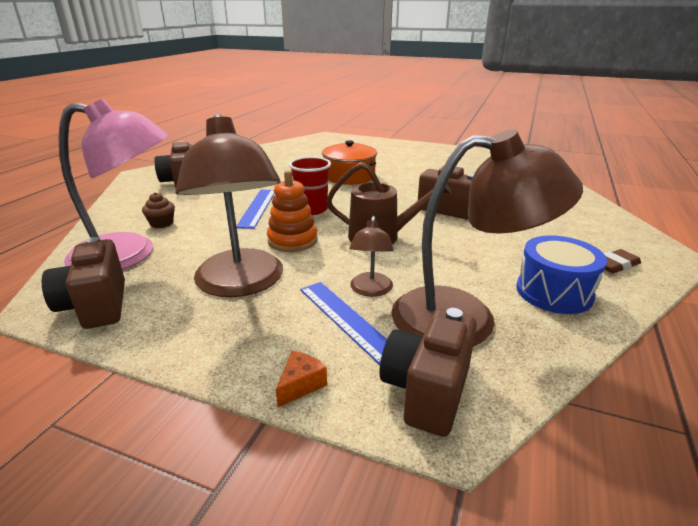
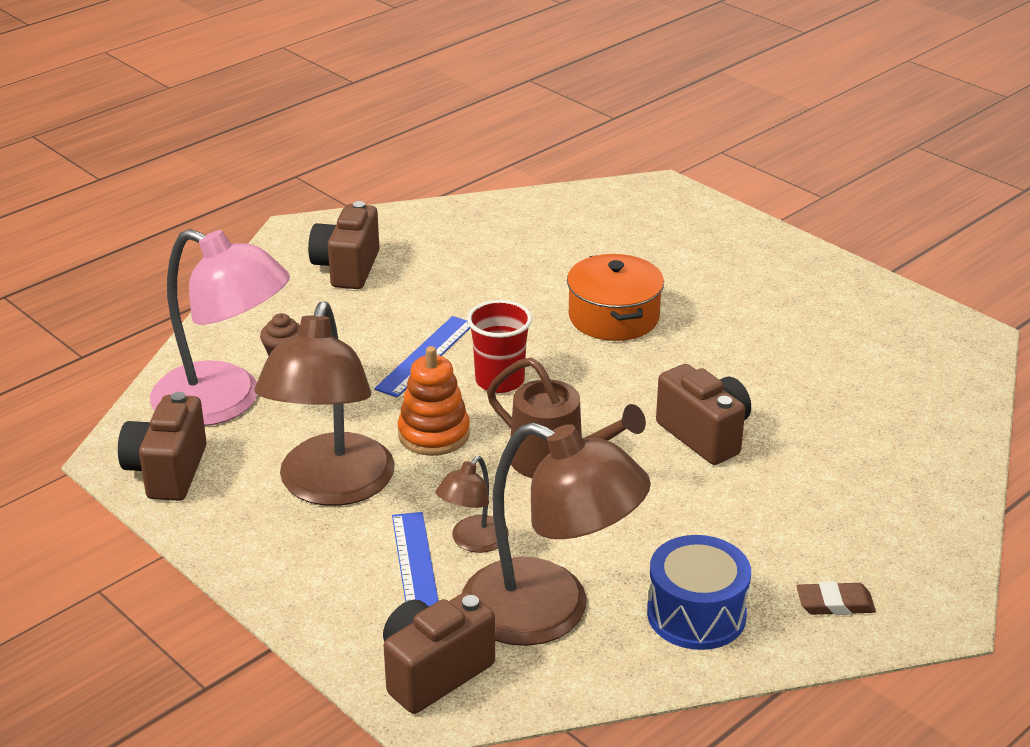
camera: 25 degrees right, 5 degrees up
(300, 385) = (321, 626): orange cheese -> none

